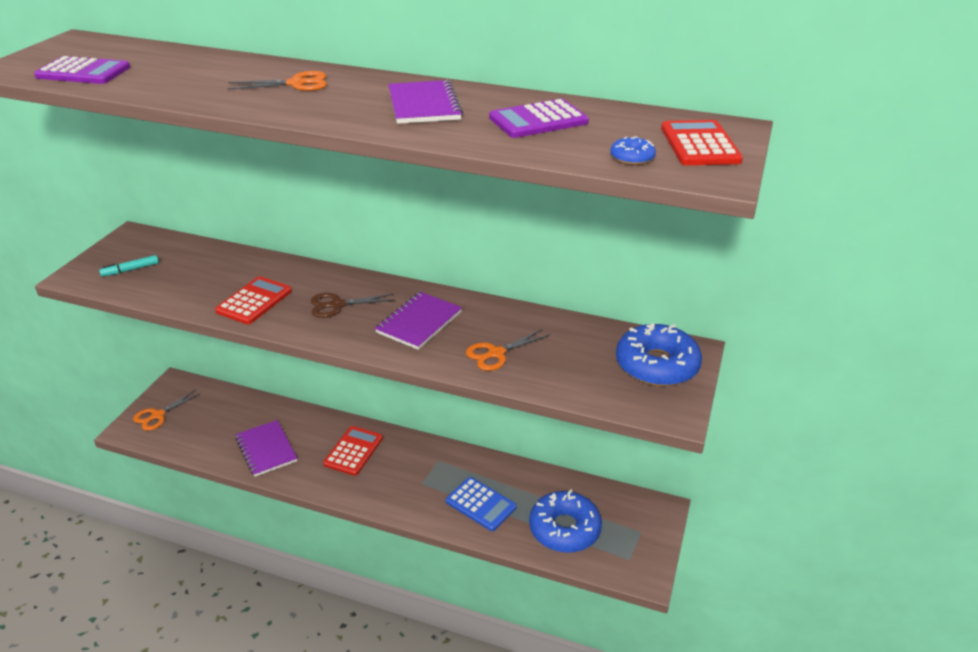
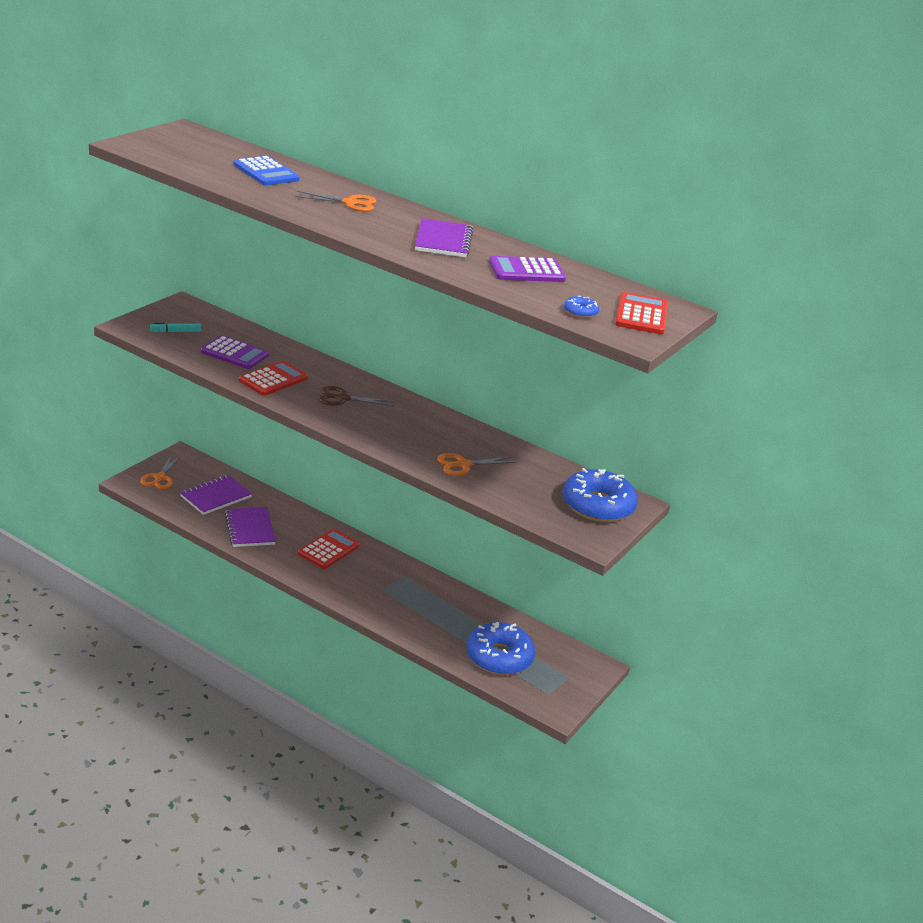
camera: 10 degrees right, 5 degrees down
(83, 72) = (187, 159): purple calculator -> purple calculator (234, 353)
(158, 415) = (160, 478): orange scissors -> orange scissors turned 45 degrees counterclockwise
(419, 322) = (407, 427): purple notebook -> purple notebook (216, 497)
(481, 504) = (430, 619): blue calculator -> blue calculator (266, 172)

